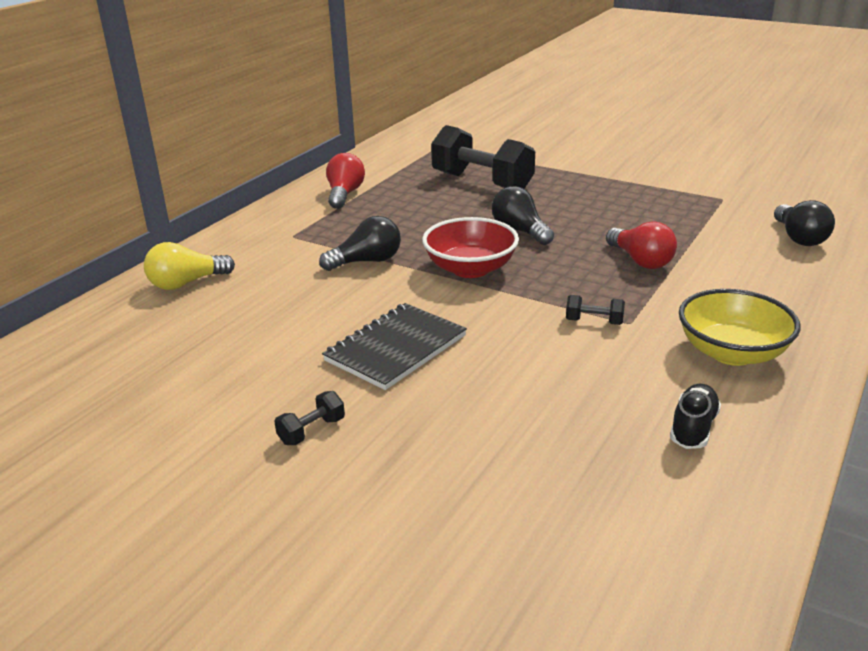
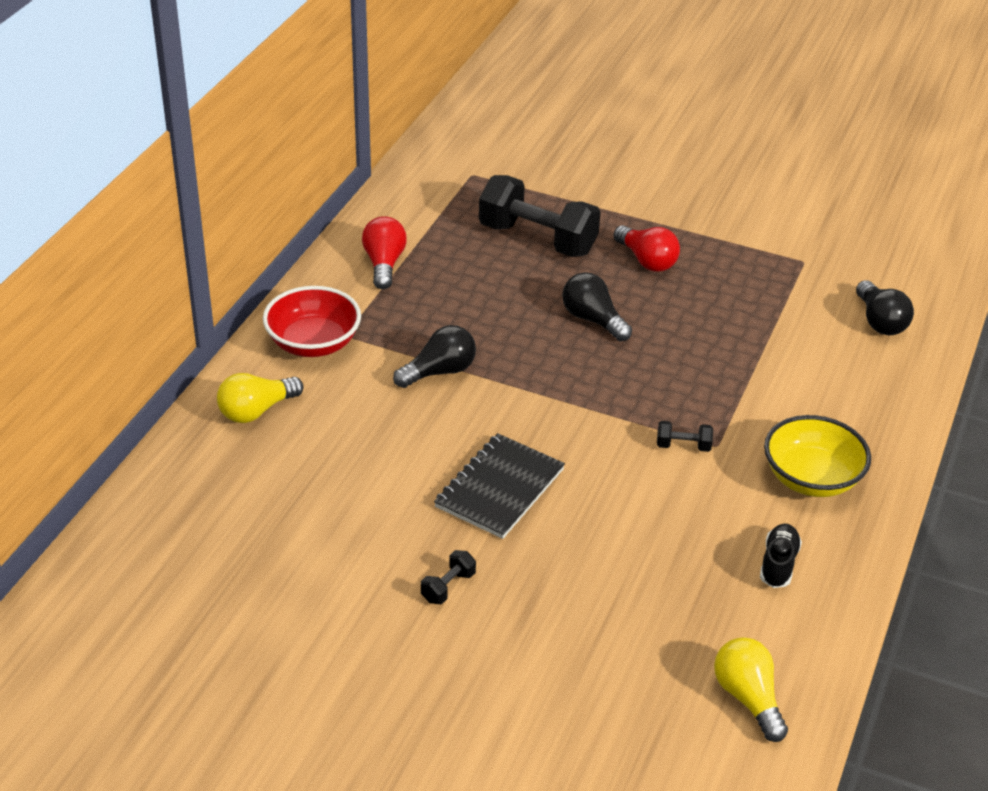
camera: 10 degrees left, 10 degrees up
(470, 269) = (550, 379): red bowl -> red bowl (313, 343)
(641, 261) = (722, 361): red light bulb -> red light bulb (647, 261)
(648, 571) = (748, 698): none -> yellow light bulb

